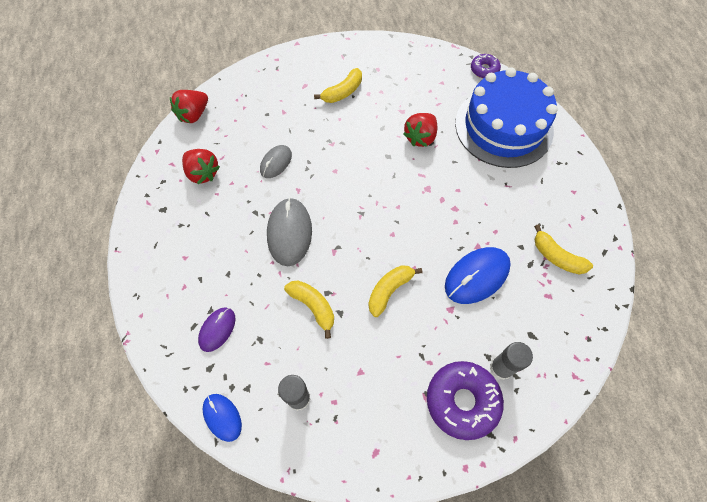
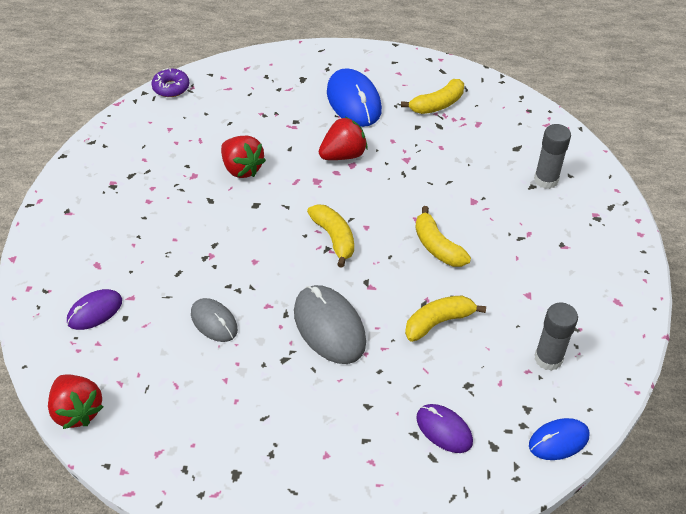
camera: 75 degrees left, 15 degrees down
(203, 173) = (193, 413): red strawberry -> red strawberry (343, 155)
(267, 97) = (95, 311): none -> purple mouse
(289, 233) = (329, 327): grey mouse -> grey mouse turned 45 degrees clockwise
(342, 92) = (132, 226): yellow banana -> yellow banana (334, 238)
(462, 401) = (574, 218): purple donut -> none
(477, 276) = (441, 170): blue mouse -> blue mouse (353, 101)
(503, 127) = (261, 95): blue cake -> none

